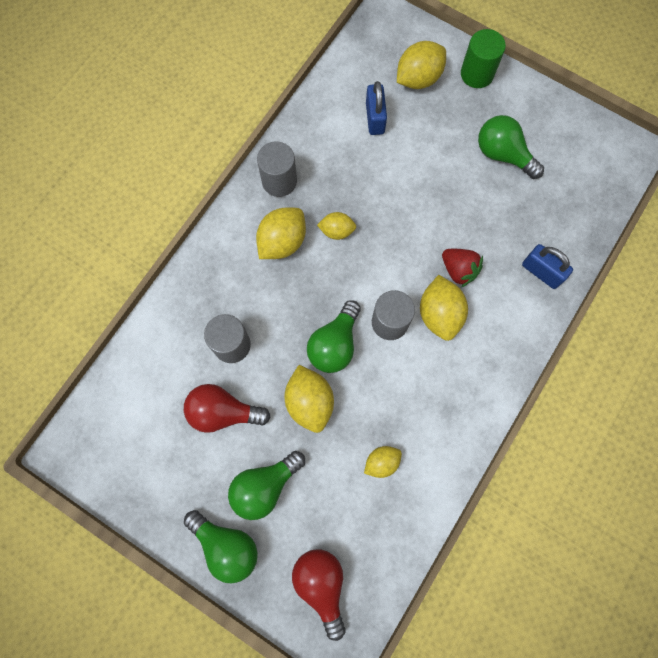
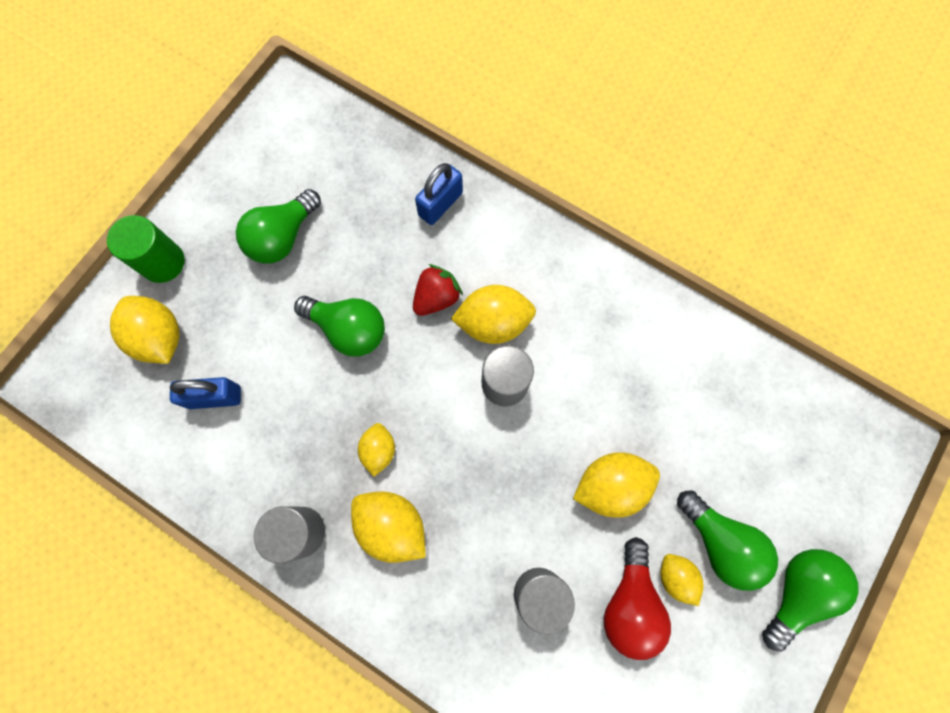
camera: 90 degrees left, 0 degrees up
(321, 584) = (826, 470): red light bulb -> none
(334, 344) = (534, 453): green light bulb -> green light bulb (348, 330)
(381, 462) = (678, 397): yellow lemon -> yellow lemon (675, 577)

